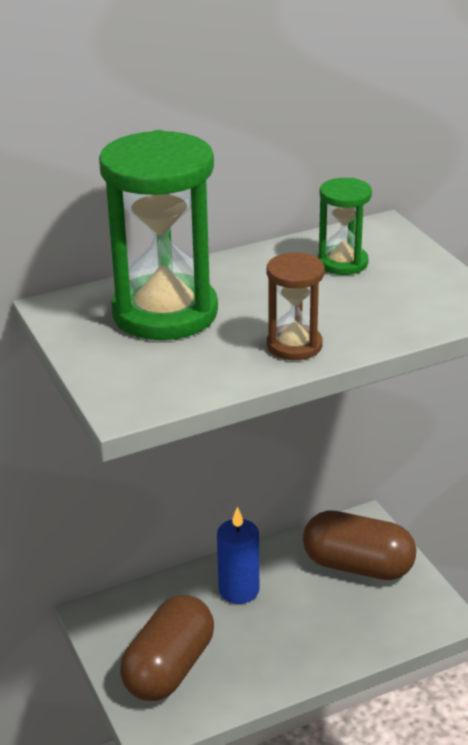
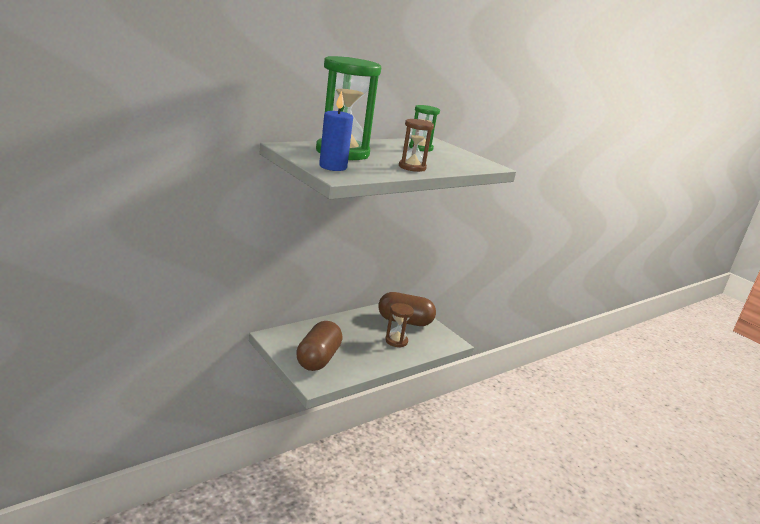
camera: 15 degrees left, 10 degrees down
(239, 590) = (347, 328): blue candle -> blue candle (333, 167)
(330, 618) = (396, 341): none -> brown hourglass

